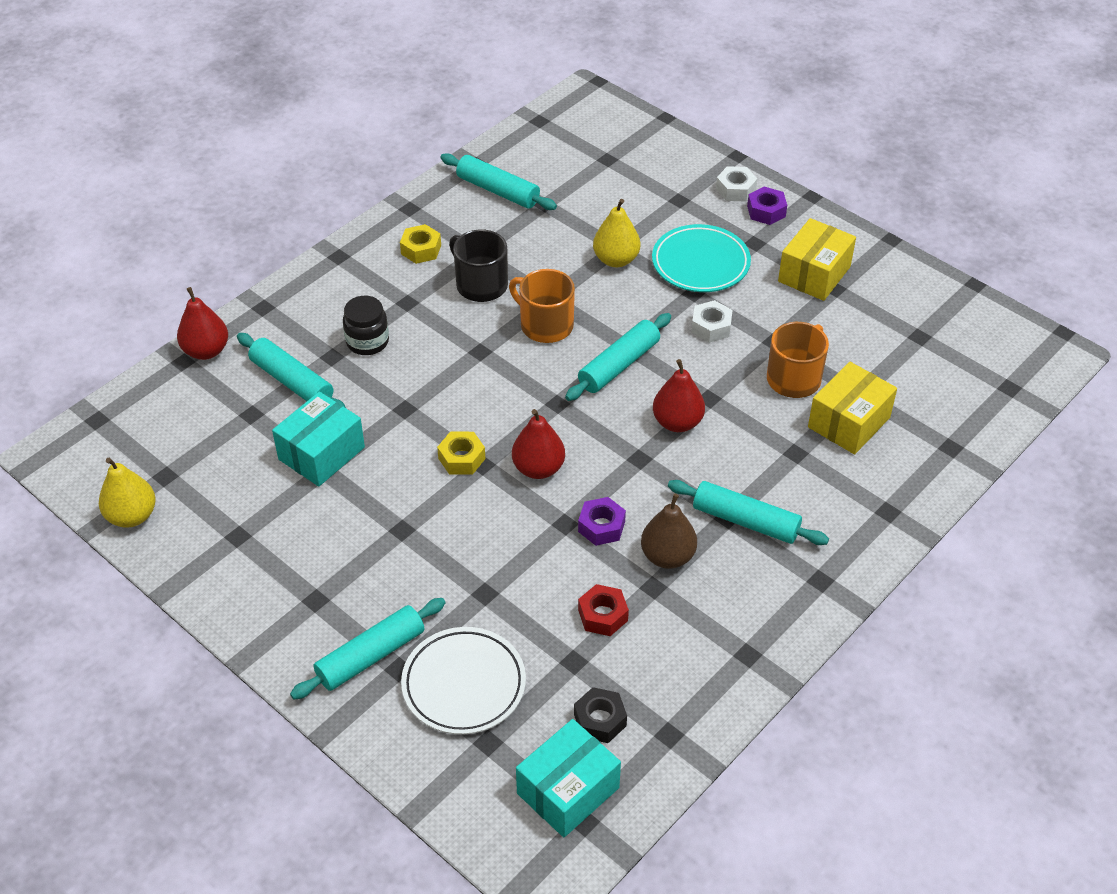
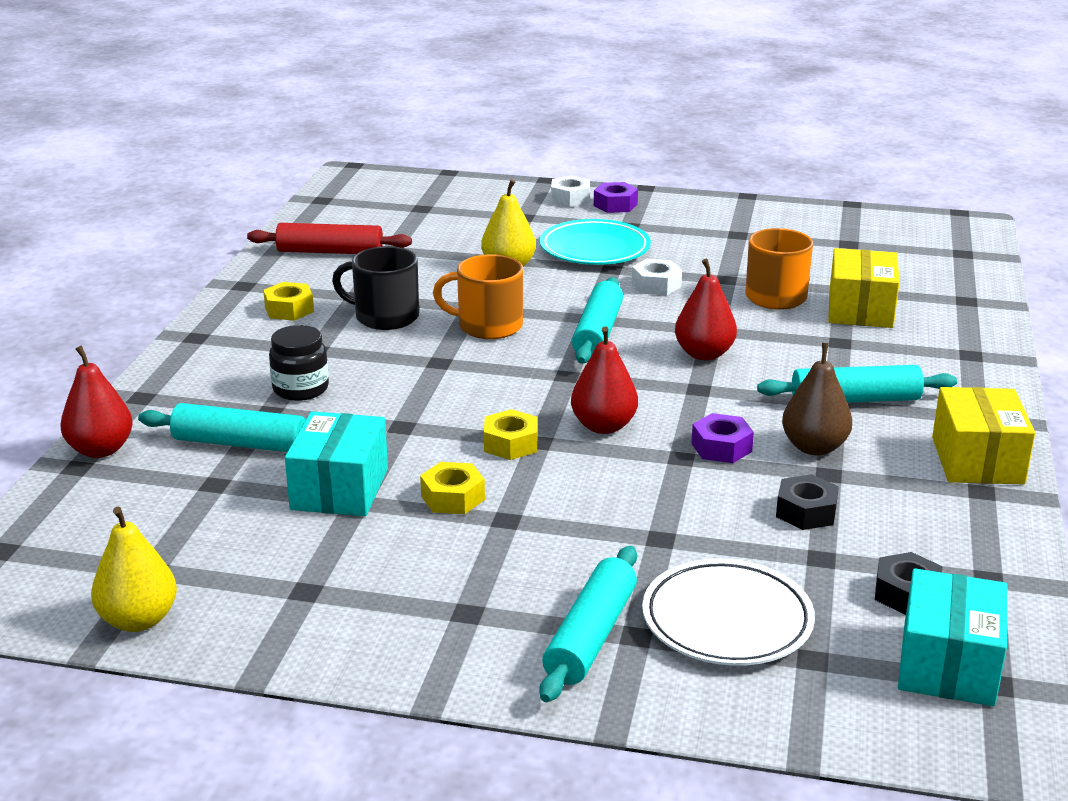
camera: 30 degrees left, 20 degrees down
(384, 494) = (453, 497): none -> yellow nut
(498, 190) = (330, 252): turquoise rolling pin -> red rolling pin
(603, 615) = (806, 512): red nut -> black nut
(814, 274) = (708, 230): yellow box -> yellow box (977, 460)

